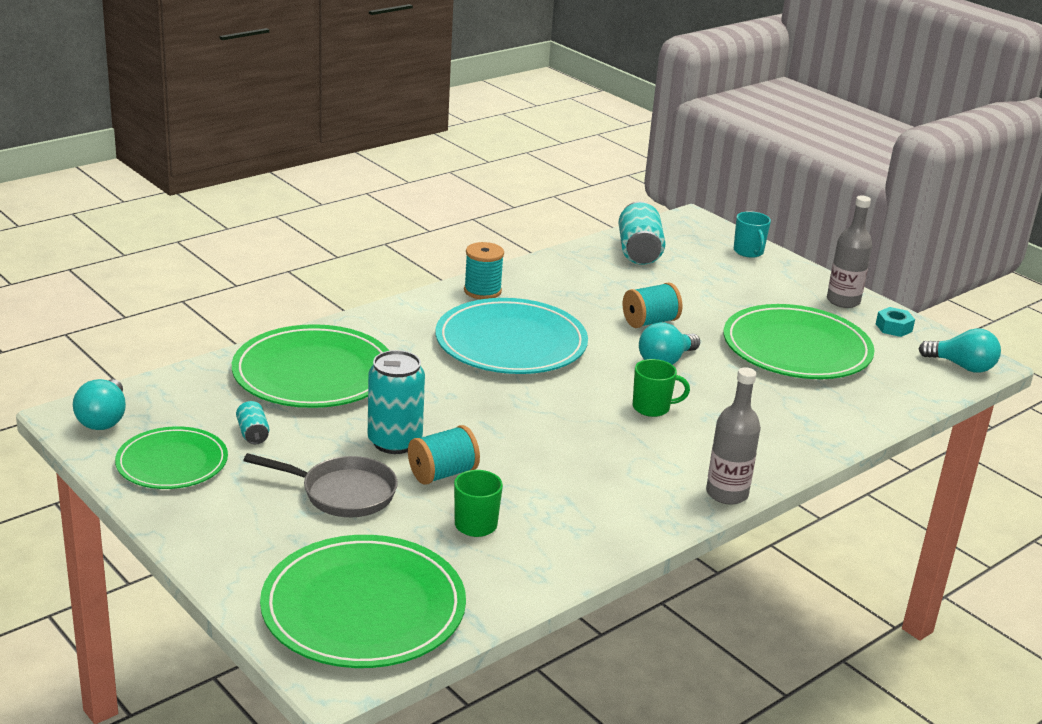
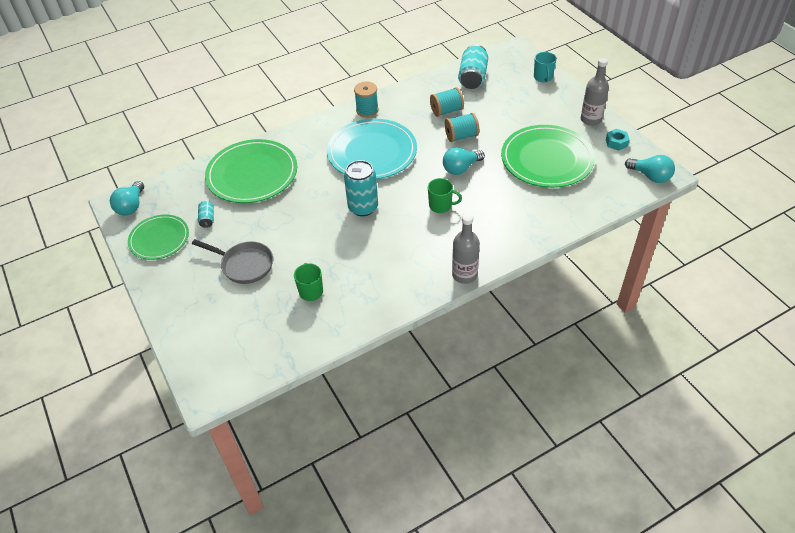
camera: 15 degrees right, 20 degrees up
(363, 608) = (233, 348): green plate -> none
(394, 442) = (283, 228): turquoise can -> turquoise can (363, 207)
(443, 474) = (303, 253): turquoise spool -> turquoise spool (446, 111)

